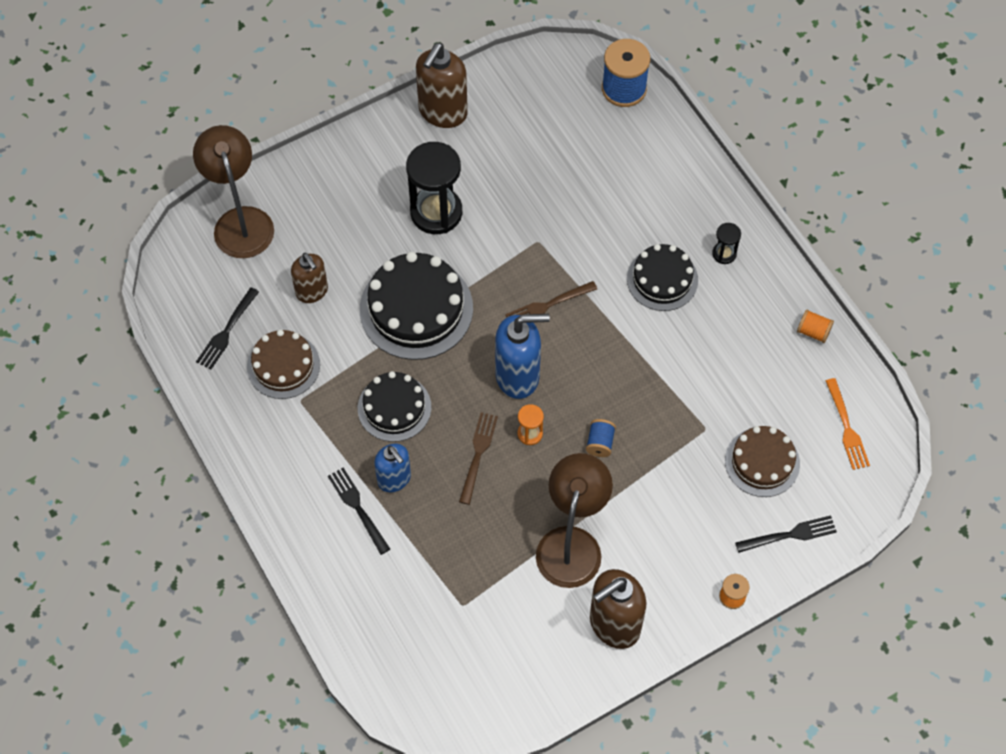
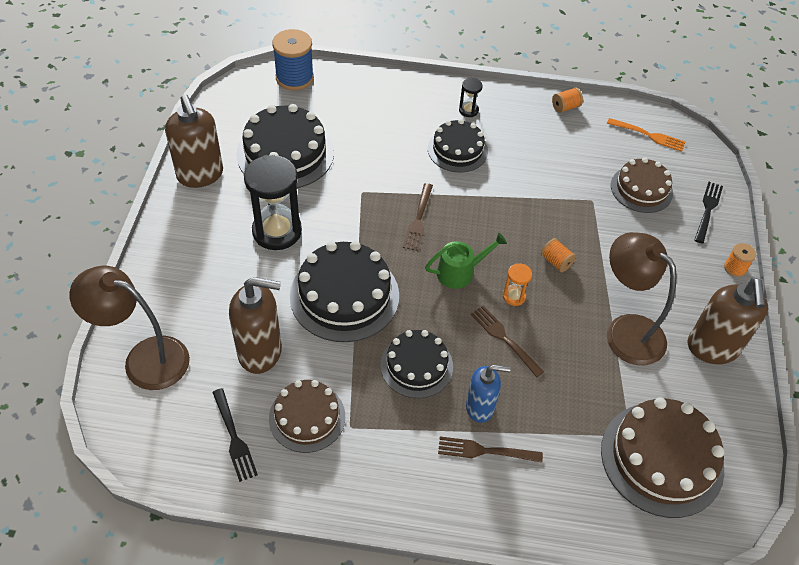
camera: 55 degrees left, 10 degrees down
(312, 291) = (260, 352): brown soap dispenser -> brown soap dispenser, size x1.57
(358, 508) = (485, 451): black fork -> brown fork
(460, 642) = (662, 459): none -> brown cake
(518, 376) = (460, 272): blue soap dispenser -> green watering can
(526, 152) = (285, 153): none -> black cake
(600, 443) = (556, 262): blue spool -> orange spool

